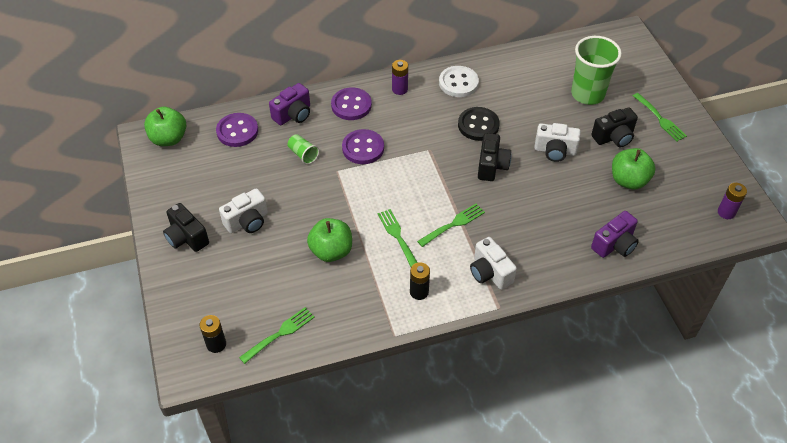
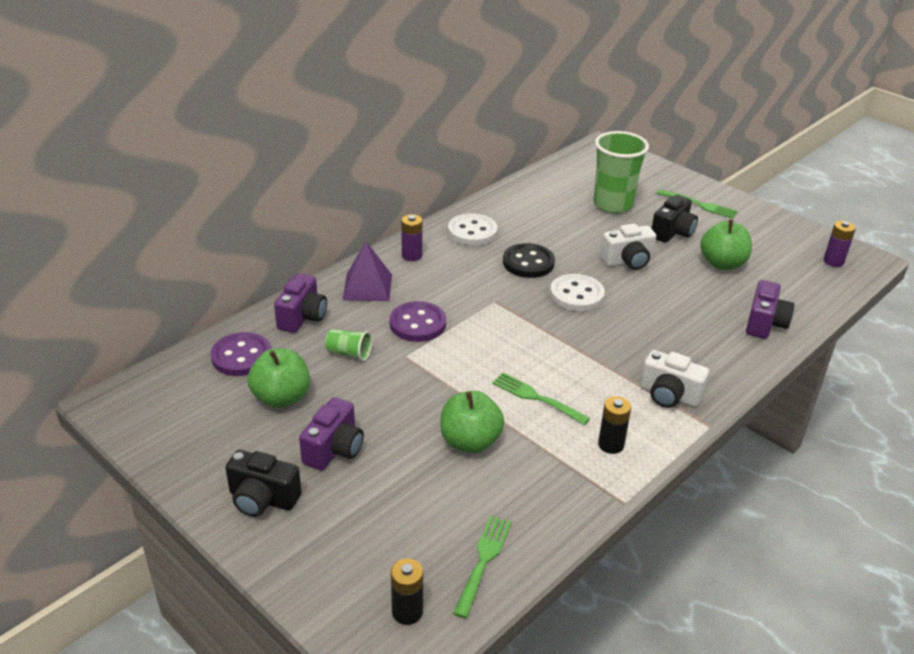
camera: 30 degrees left, 15 degrees down
(169, 139) = (149, 394): green apple -> green apple (281, 398)
(247, 221) = (334, 449): white camera -> purple camera
(351, 105) = (367, 287): purple button -> purple pyramid
(453, 224) = (587, 363): green fork -> none
(491, 166) = (576, 295): black camera -> white button

